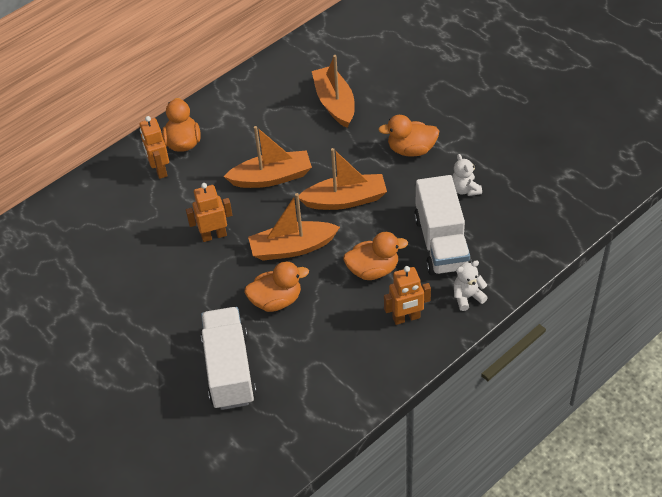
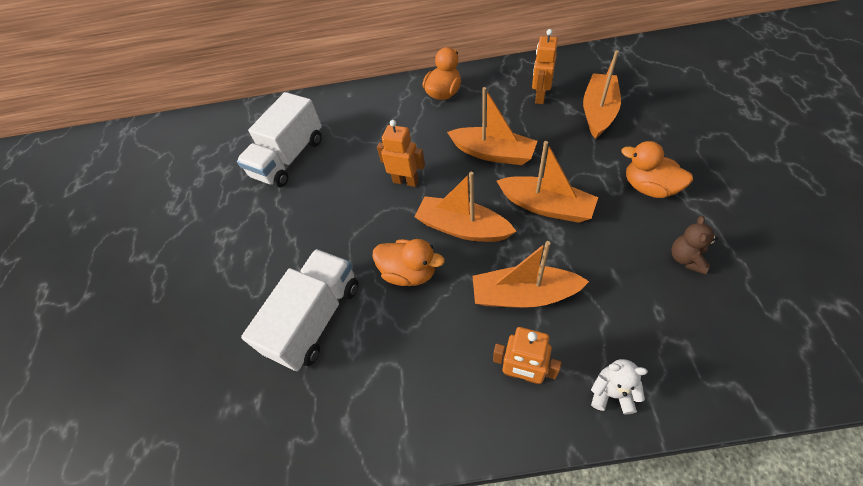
camera: 40 degrees right, 5 degrees up
(159, 170) = (409, 107): orange robot -> orange robot (540, 96)
(373, 270) = (524, 295): orange duck -> orange boat
(441, 243) = (620, 306): white truck -> white truck (289, 158)
(465, 189) = (686, 258): white teddy bear -> brown teddy bear

